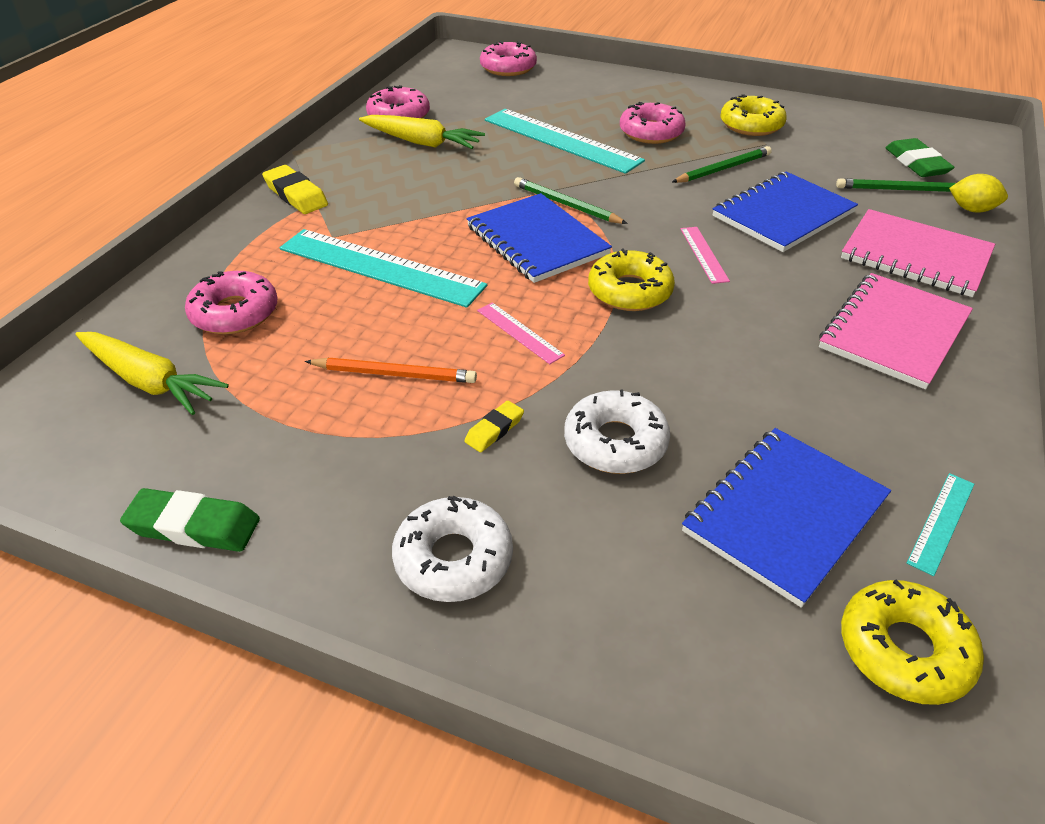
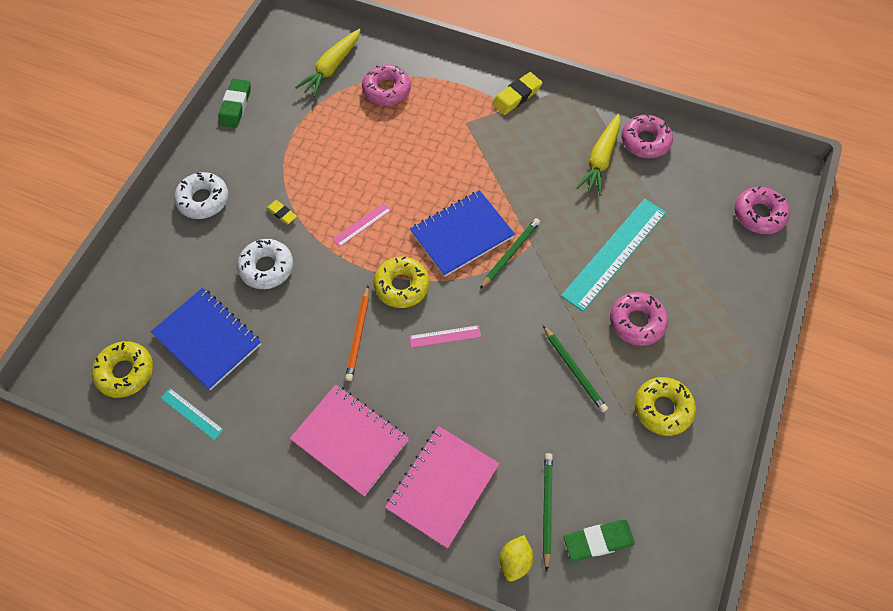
camera: 90 degrees right, 20 degrees up
(380, 267) = (430, 151): turquoise ruler -> none
(394, 374) = (329, 167): orange pencil -> orange pencil (358, 335)
(783, 214) = (501, 402): blue notebook -> none

